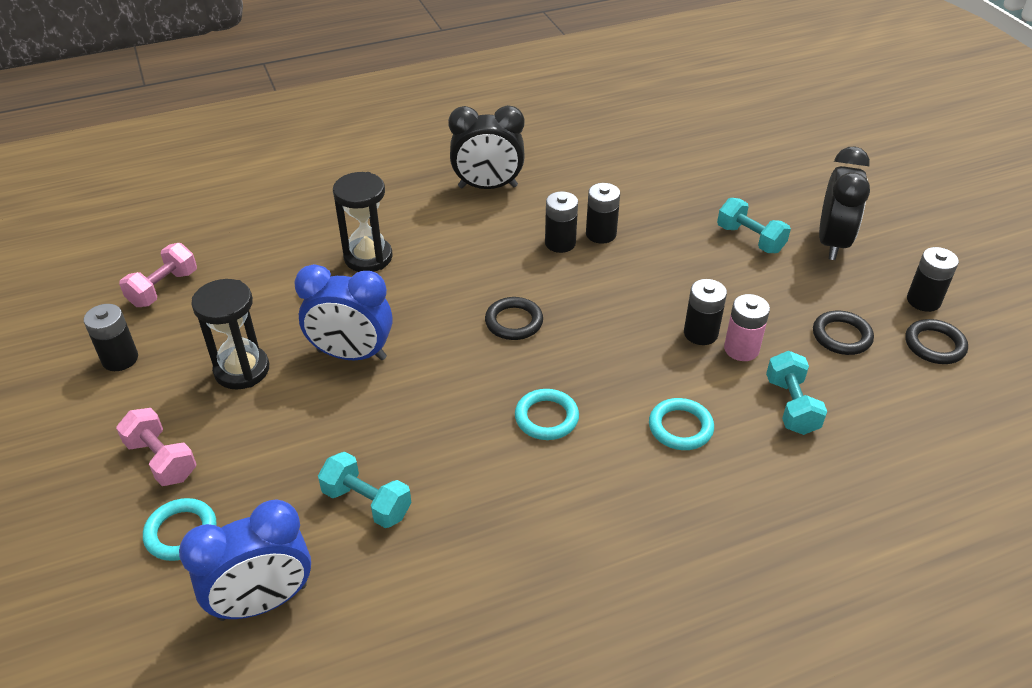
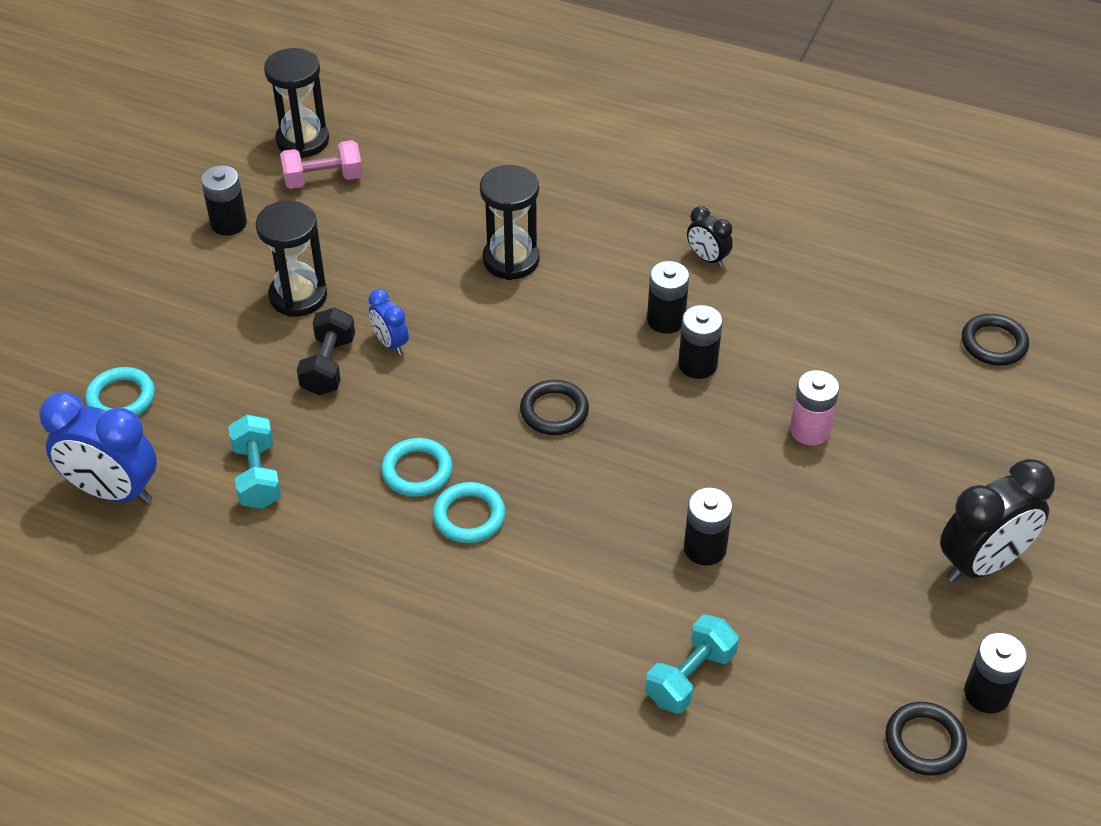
camera: 45 degrees right, 5 degrees up
(114, 274) = (302, 141): none -> black hourglass
(161, 460) = (168, 331): pink dumbbell -> none
(325, 397) = (328, 366): none -> black dumbbell
(351, 355) = (390, 343): blue clock -> blue clock, size x0.51
(488, 187) = (707, 258): black clock -> black clock, size x0.51
(601, 234) = (749, 383): black battery -> black battery (666, 320)
(680, 427) = (565, 614): turquoise ring -> turquoise ring (417, 471)
(741, 349) = (721, 592): pink battery -> pink battery (810, 430)
(750, 239) = (896, 495): turquoise dumbbell -> none
(841, 336) = (840, 657): black ring -> black ring (993, 343)

